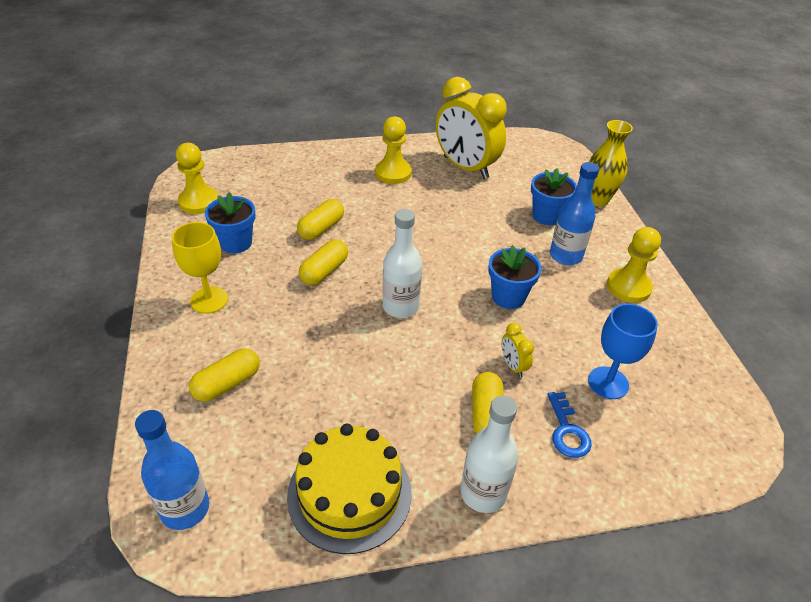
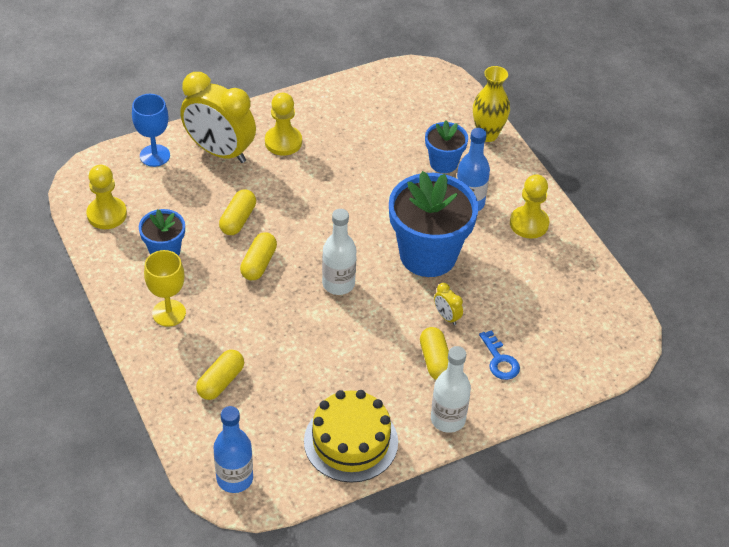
camera: 15 degrees left, 5 degrees up
(465, 167) = (352, 121): yellow clock -> yellow clock (220, 152)
(508, 297) = (428, 255): blue flower pot -> blue flower pot, size x1.91
(608, 383) = (524, 315): blue goblet -> blue goblet (154, 155)

